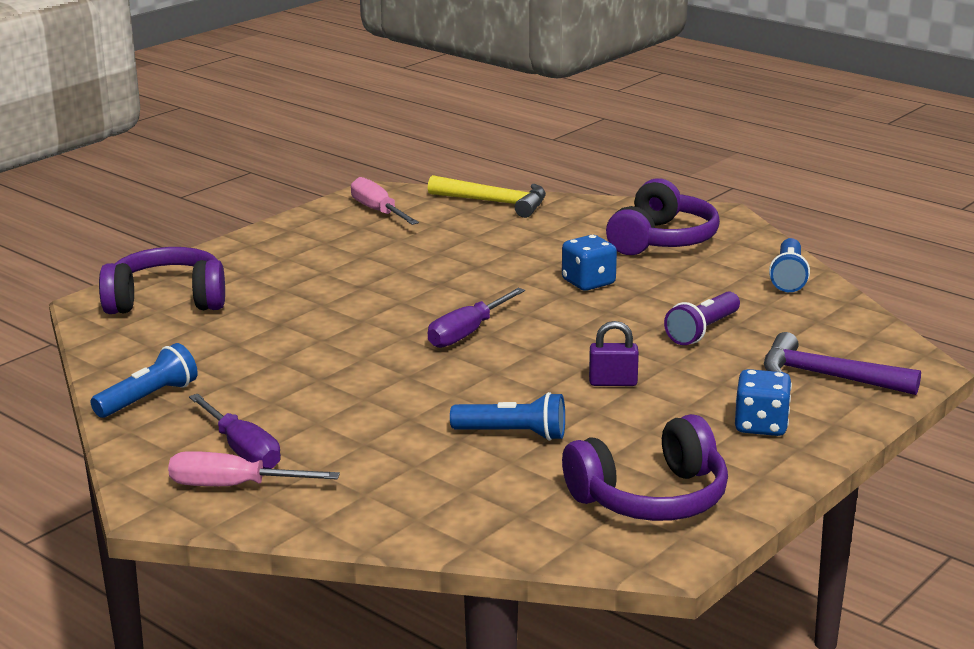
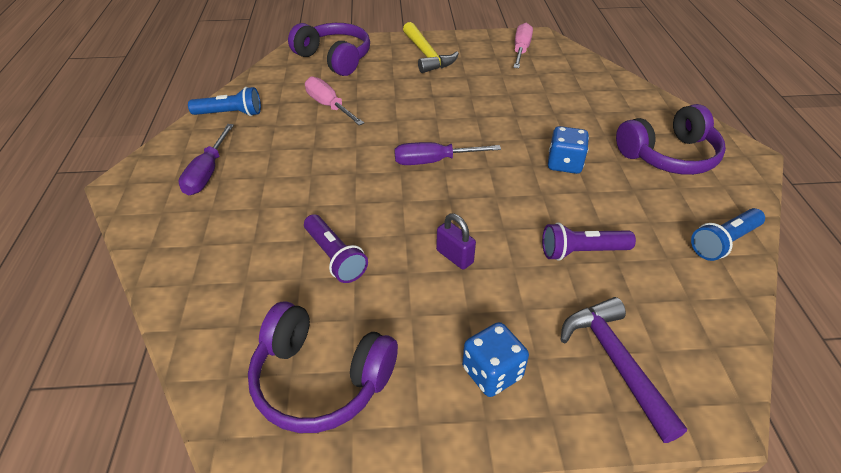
camera: 45 degrees right, 20 degrees up
(232, 486) = (165, 194): pink screwdriver -> pink screwdriver (328, 105)
(495, 202) = (598, 74): yellow hammer -> yellow hammer (427, 55)
(513, 434) = (335, 257): blue flashlight -> purple flashlight

